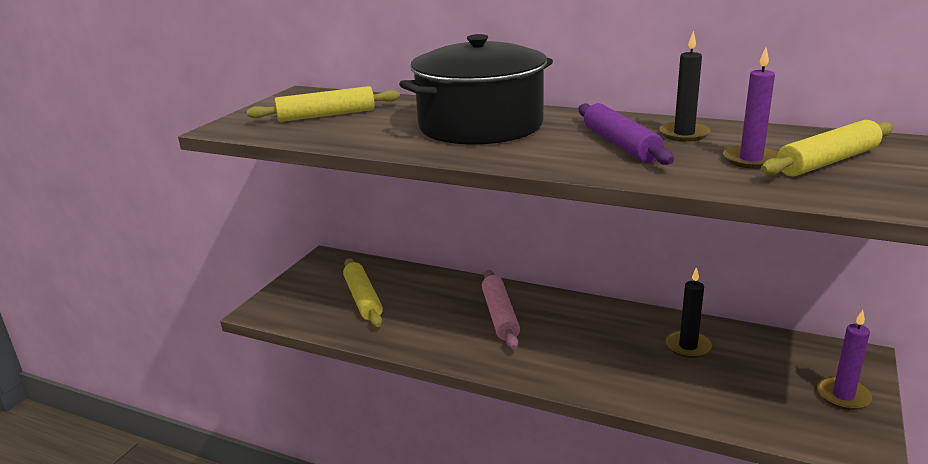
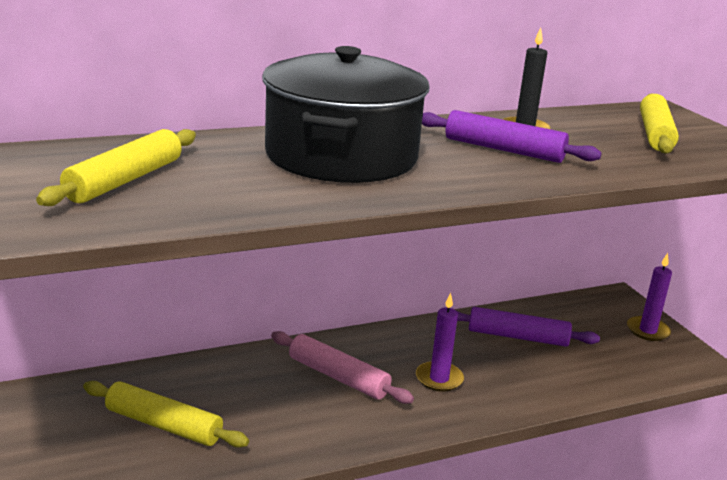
camera: 50 degrees left, 0 degrees up
(688, 346) = (517, 337): black candle -> purple rolling pin
(751, 160) = (613, 143): purple candle -> purple candle (439, 379)

